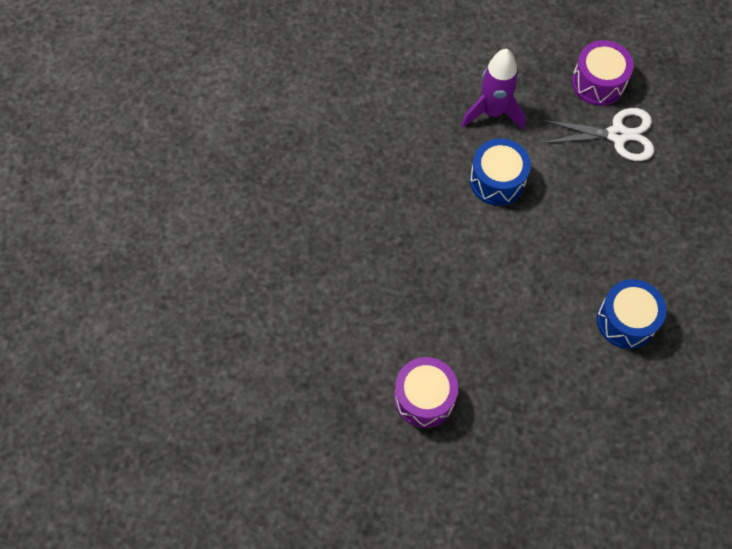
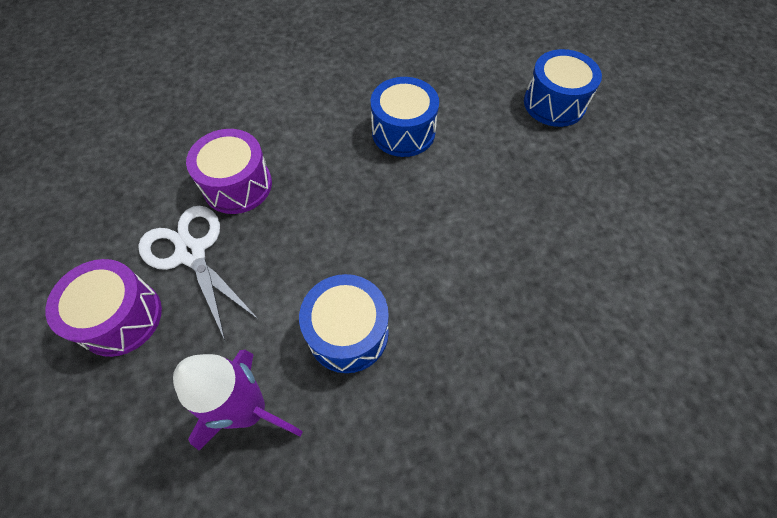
camera: 130 degrees left, 5 degrees down
(424, 397) = (638, 228): purple drum -> purple drum (237, 185)
(570, 455) = (554, 103): none -> blue drum

